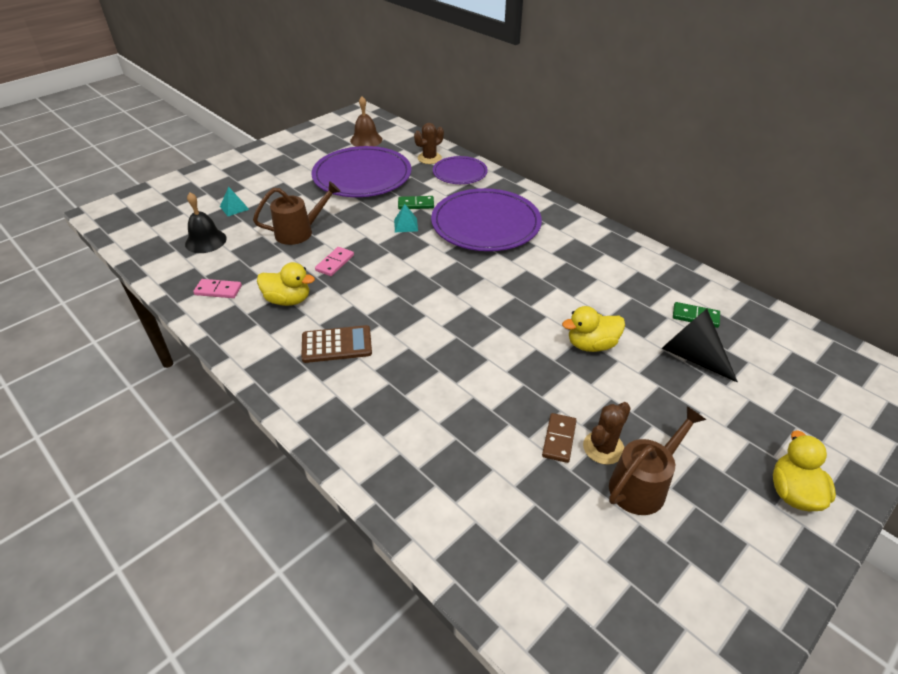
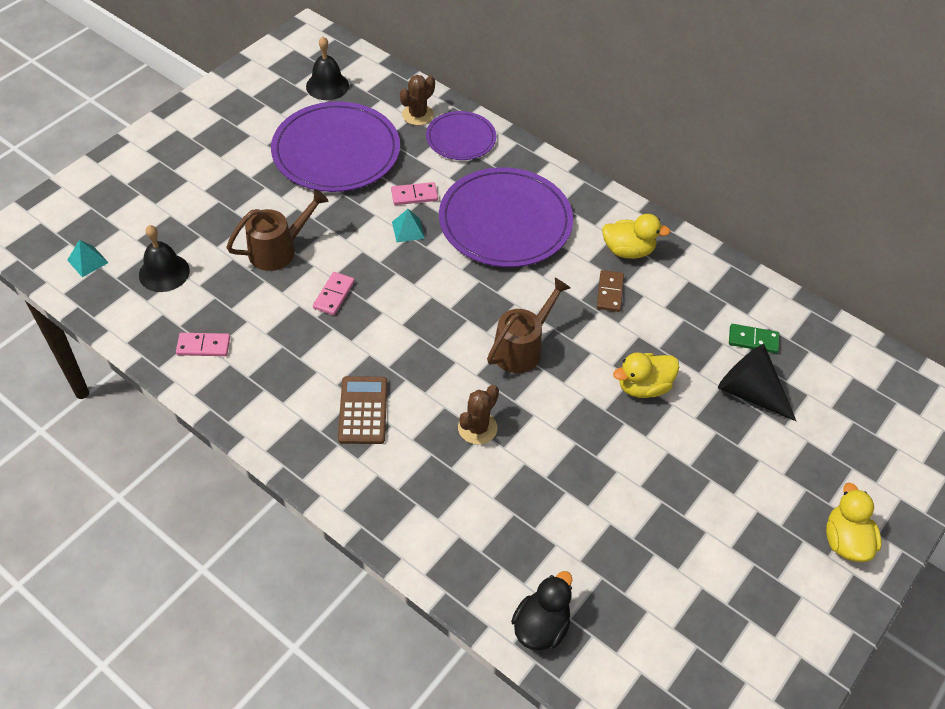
camera: 10 degrees left, 10 degrees up
(234, 208) = (183, 216): turquoise pyramid -> turquoise pyramid (87, 261)
(288, 300) = (291, 353): yellow duck -> yellow duck (628, 250)
(337, 345) = (363, 410): brown calculator -> brown calculator turned 75 degrees counterclockwise
(366, 140) = (327, 86): brown bell -> black bell
(416, 204) = (414, 195): green domino -> pink domino
(466, 545) = (541, 626): none -> black duck
(559, 439) = (618, 505): brown domino -> brown domino (609, 292)
(603, 448) = (663, 510): brown cactus -> brown cactus (477, 428)
(643, 484) = (704, 546): brown watering can -> brown watering can (522, 347)

